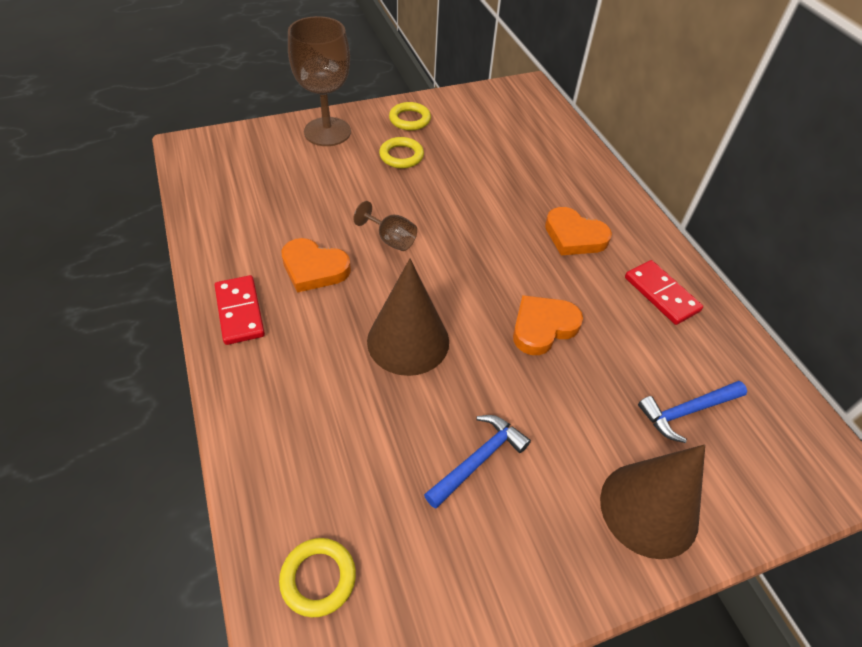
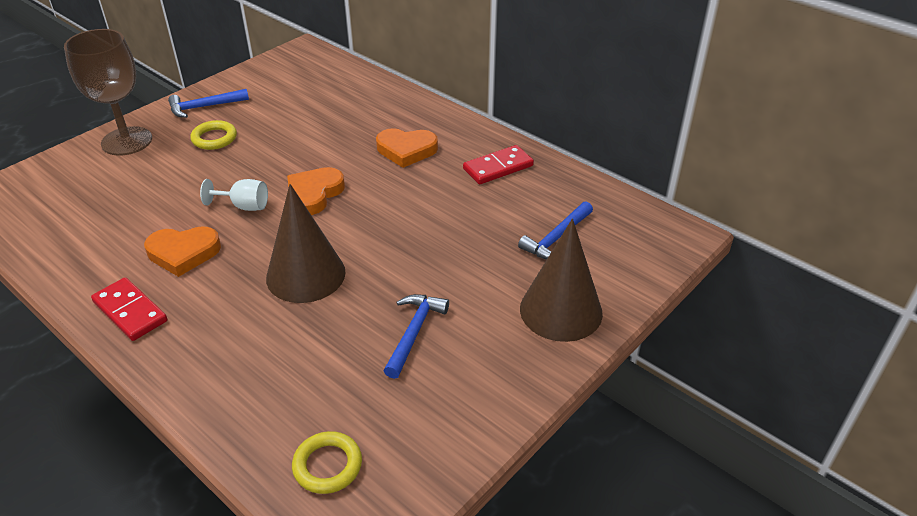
camera: 25 degrees left, 10 degrees down
(391, 239) = (244, 206): brown goblet -> white goblet
(409, 119) = (205, 107): yellow ring -> blue hammer
(543, 327) = (416, 223): orange heart -> orange heart (314, 194)
(661, 294) = (498, 167): red domino -> red domino turned 60 degrees counterclockwise

